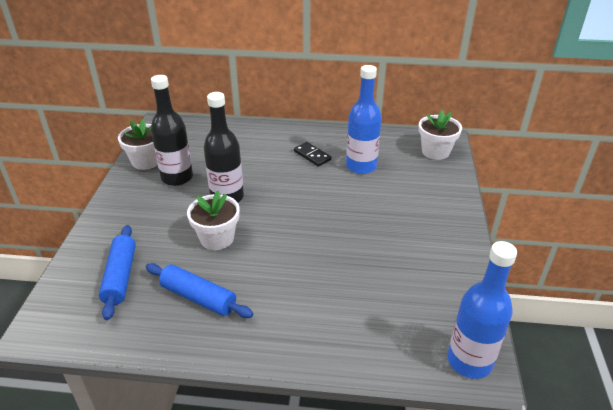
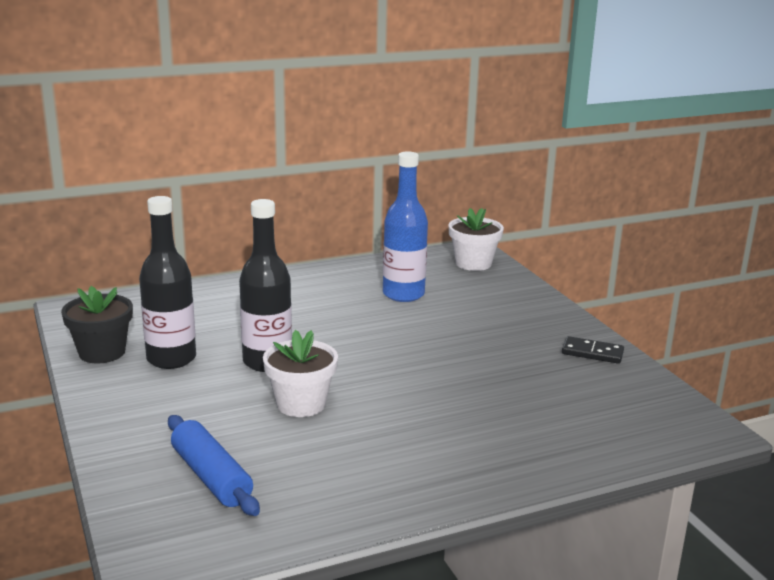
camera: 30 degrees left, 15 degrees down
(146, 161) = (102, 352): white flower pot -> black flower pot
(198, 297) = (343, 465): blue rolling pin -> none
(312, 155) = (332, 297): black domino -> black domino (592, 353)
(469, 361) = (691, 426): blue bottle -> none

